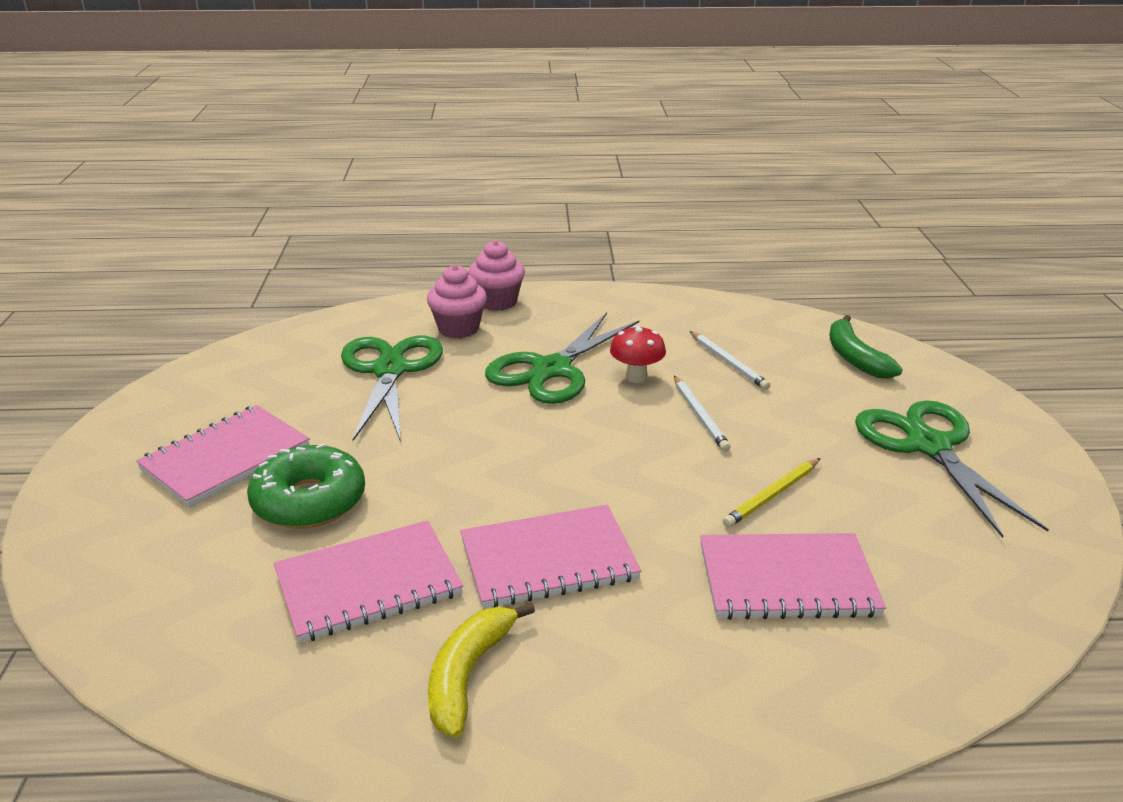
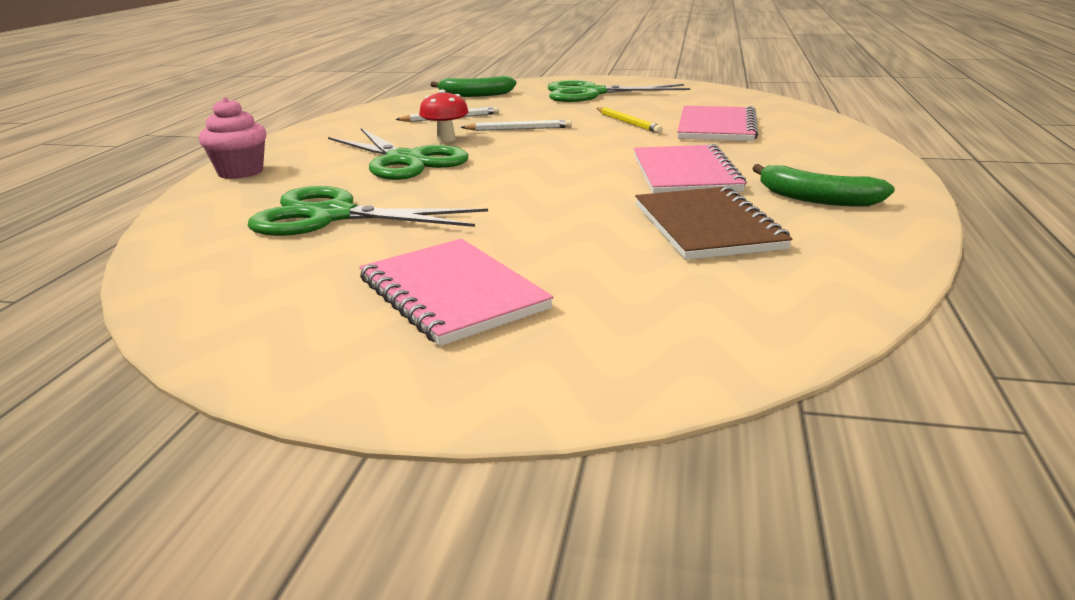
camera: 75 degrees left, 5 degrees down
(309, 500) = (566, 250): green donut -> none
(368, 584) = (707, 227): pink notebook -> brown notebook
(458, 329) = (277, 188): pink cupcake -> none
(468, 674) = (816, 199): yellow banana -> green banana

